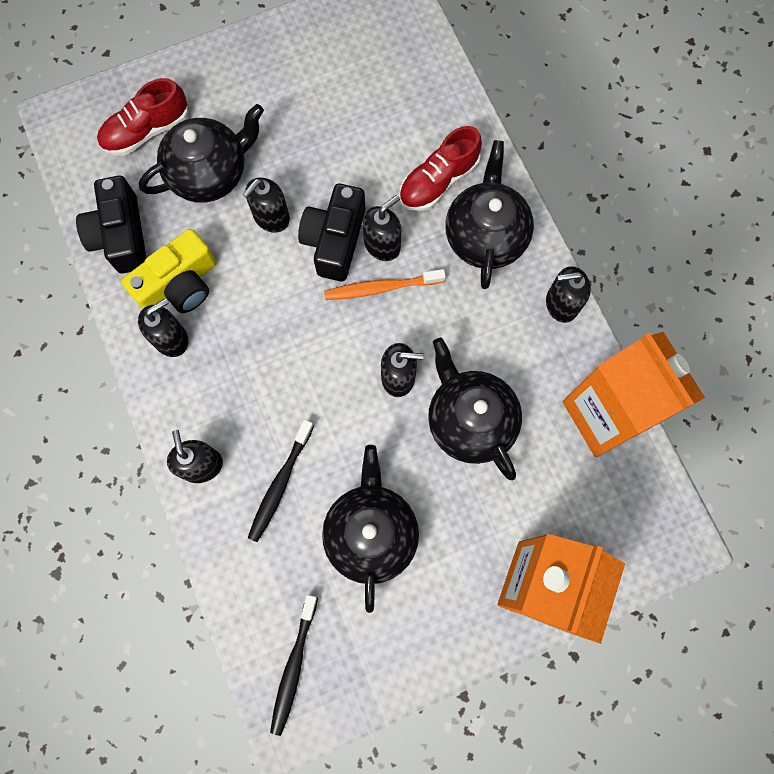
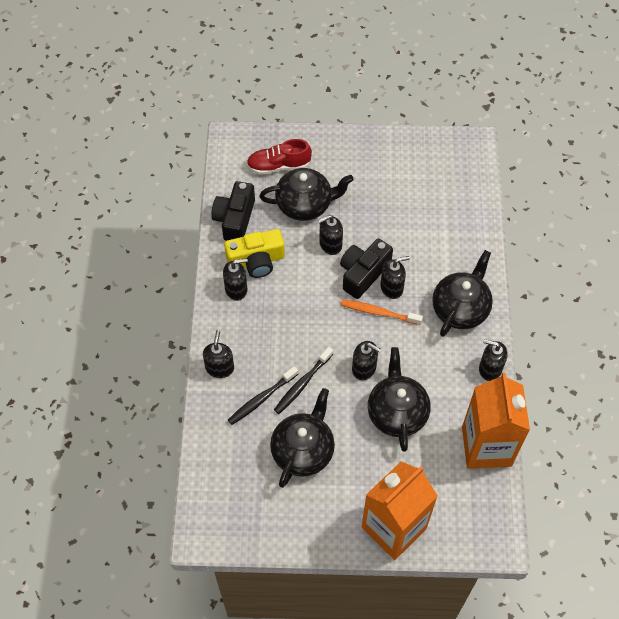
camera: 25 degrees right, 15 degrees down
(294, 666) = (219, 505): black toothbrush -> black toothbrush (302, 384)
(438, 181) = (445, 265): red shoe -> none

